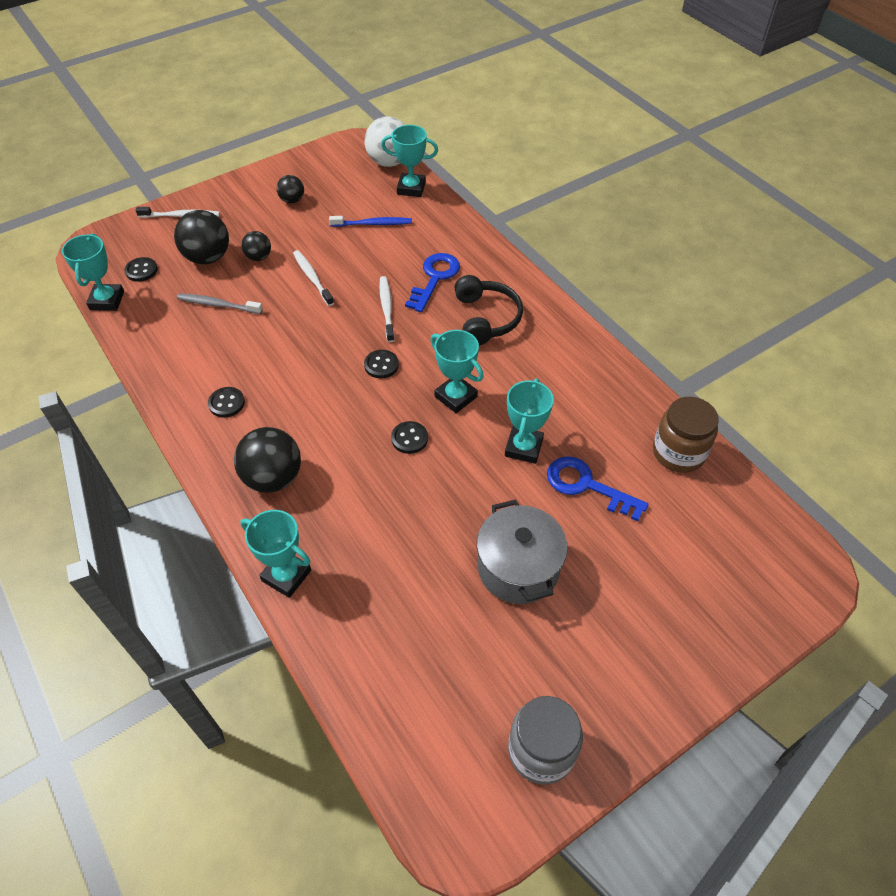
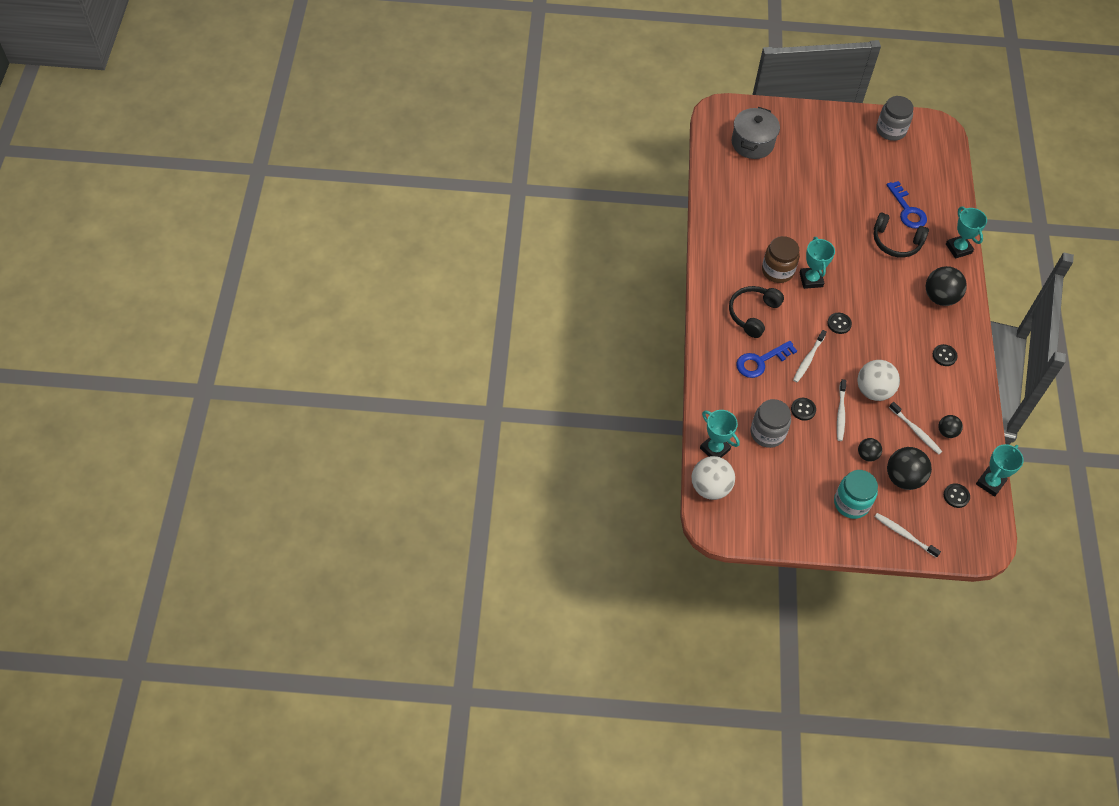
camera: 145 degrees left, 5 degrees up
(218, 305) = (916, 431): grey toothbrush -> white toothbrush
(249, 213) = (851, 503): none -> turquoise jar
(291, 317) = (873, 391): none -> white ball
(292, 200) = (811, 495): black ball -> black ball (947, 432)
(373, 224) = (767, 433): blue toothbrush -> grey jar
(385, 523) = (896, 242): none -> black headphones
(409, 438) = (854, 273): black button -> black button (803, 409)
(518, 568) = (847, 188): grey pot -> grey pot (752, 143)
(523, 447) = (797, 233): turquoise trophy -> none
(587, 486) = (783, 198): blue key -> blue key (907, 210)
(678, 452) = (722, 184): brown jar -> brown jar (777, 271)

